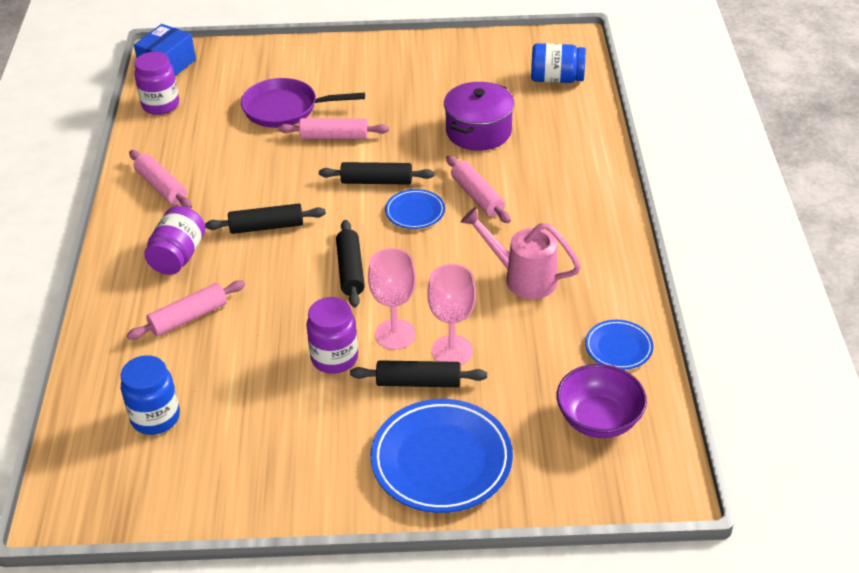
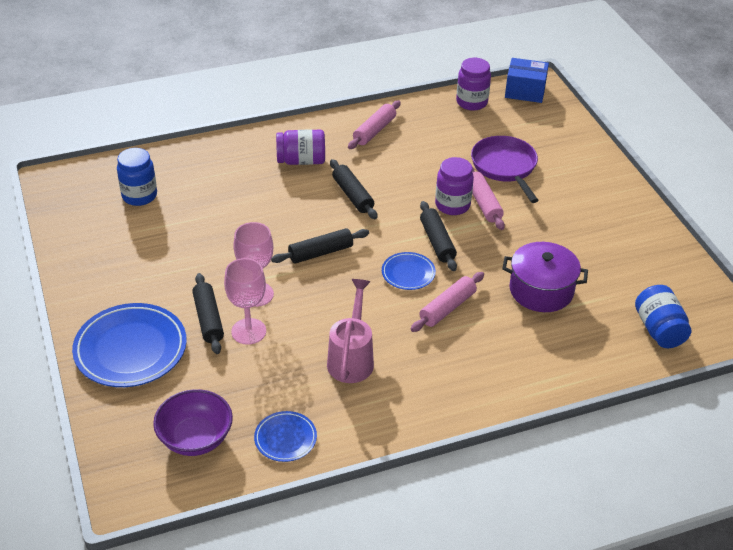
camera: 70 degrees right, 0 degrees up
(188, 317) = (239, 183): pink rolling pin -> none
(334, 358) = (220, 267): purple jar -> purple jar (452, 205)

